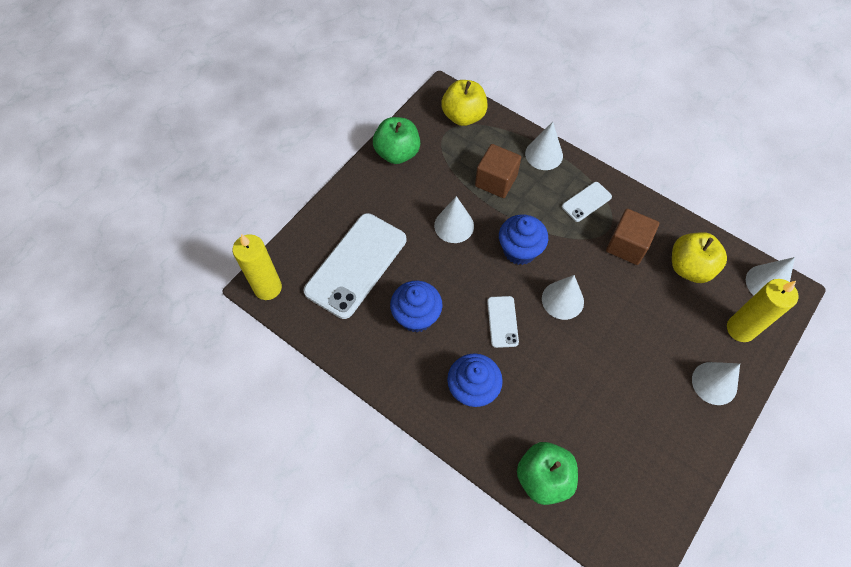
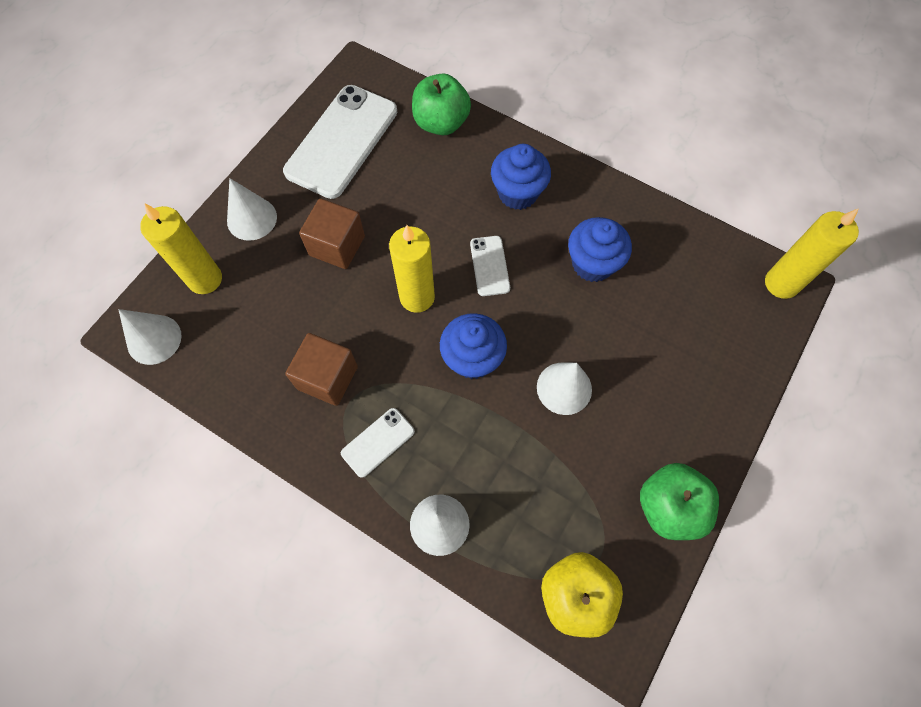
camera: 175 degrees right, 5 degrees up
(356, 265) = (682, 321): white phone -> white phone (342, 141)
(496, 181) = (511, 467): brown cube -> brown cube (337, 246)
(562, 300) = (417, 297): white cone -> yellow candle
(689, 267) = (249, 353): yellow apple -> none

